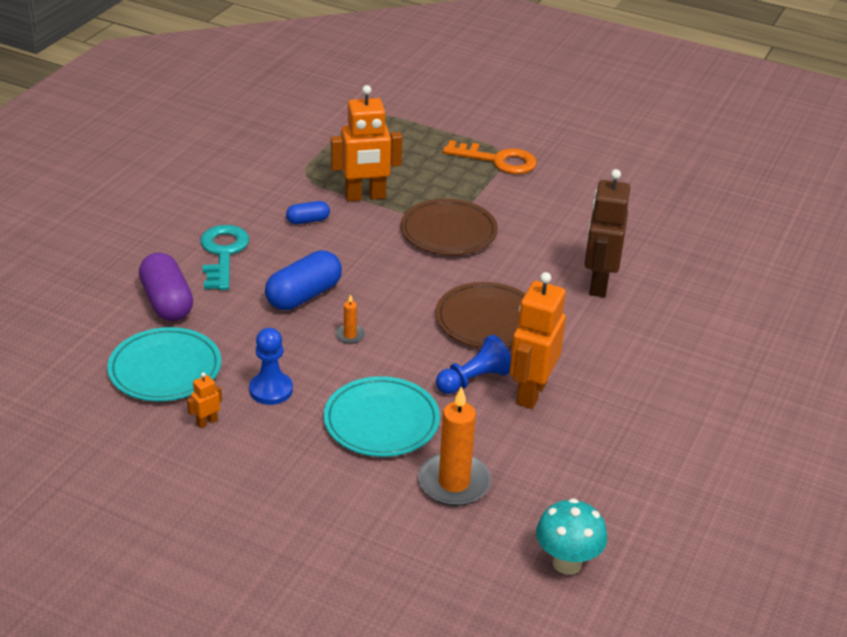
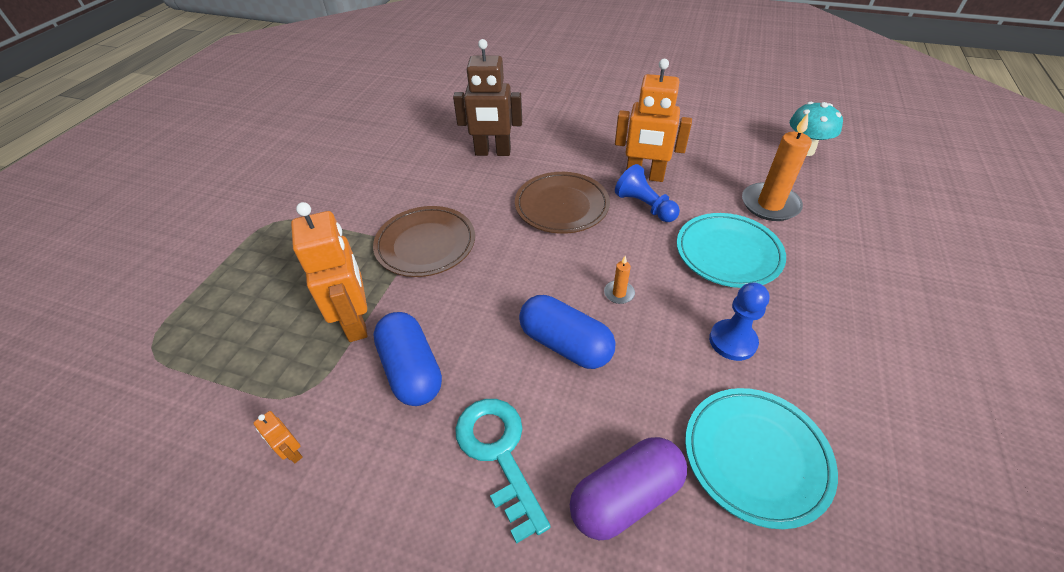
camera: 95 degrees left, 10 degrees up
(207, 422) = (813, 387): orange robot -> orange robot (292, 452)
(223, 253) = (498, 453): turquoise key -> turquoise key turned 75 degrees clockwise
(308, 220) = (411, 370): blue capsule -> blue capsule, size x1.86
(498, 160) = (288, 223): orange key -> none

